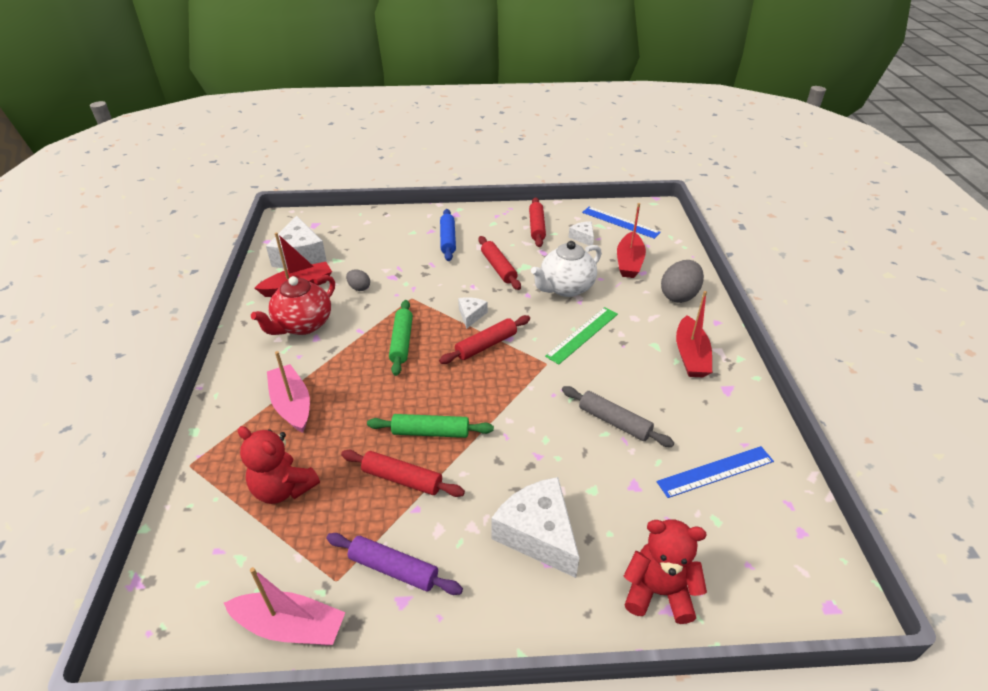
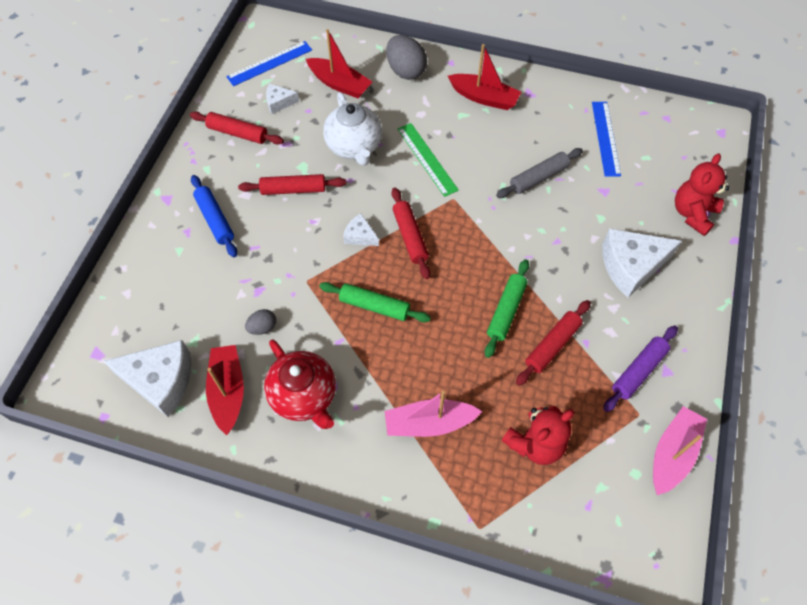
camera: 70 degrees left, 20 degrees up
(448, 240) = (215, 220): blue rolling pin -> blue rolling pin turned 45 degrees clockwise

